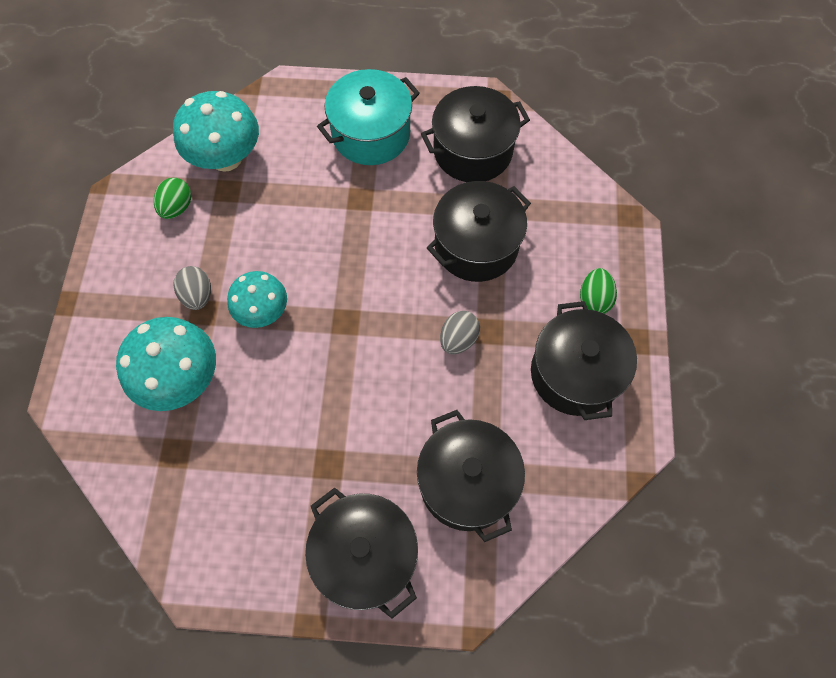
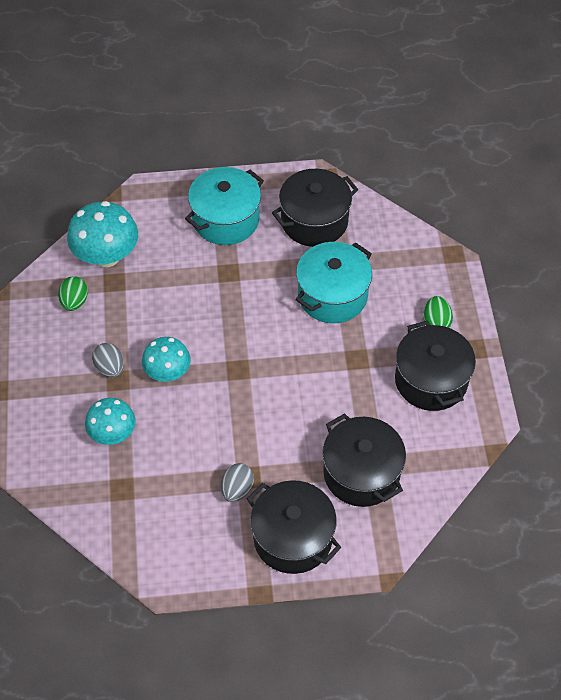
camera: 10 degrees left, 10 degrees down
(181, 379) = (113, 433): turquoise mushroom -> turquoise mushroom, size x0.65
(458, 339) = (333, 369): grey egg -> grey egg (237, 489)
(476, 246) = (332, 295): black pot -> turquoise pot

